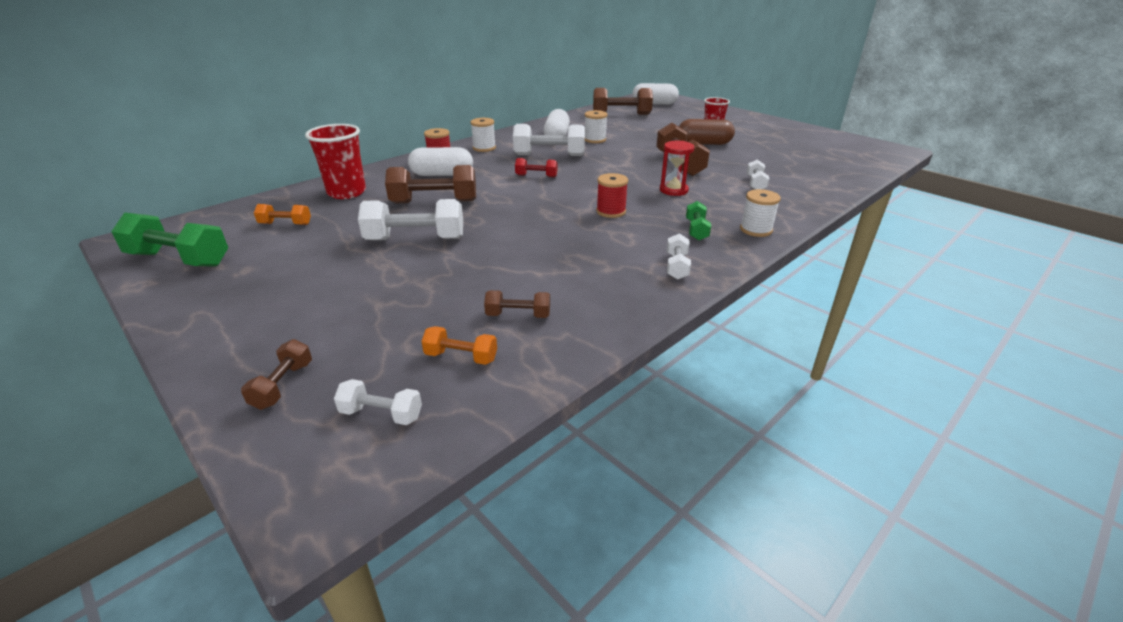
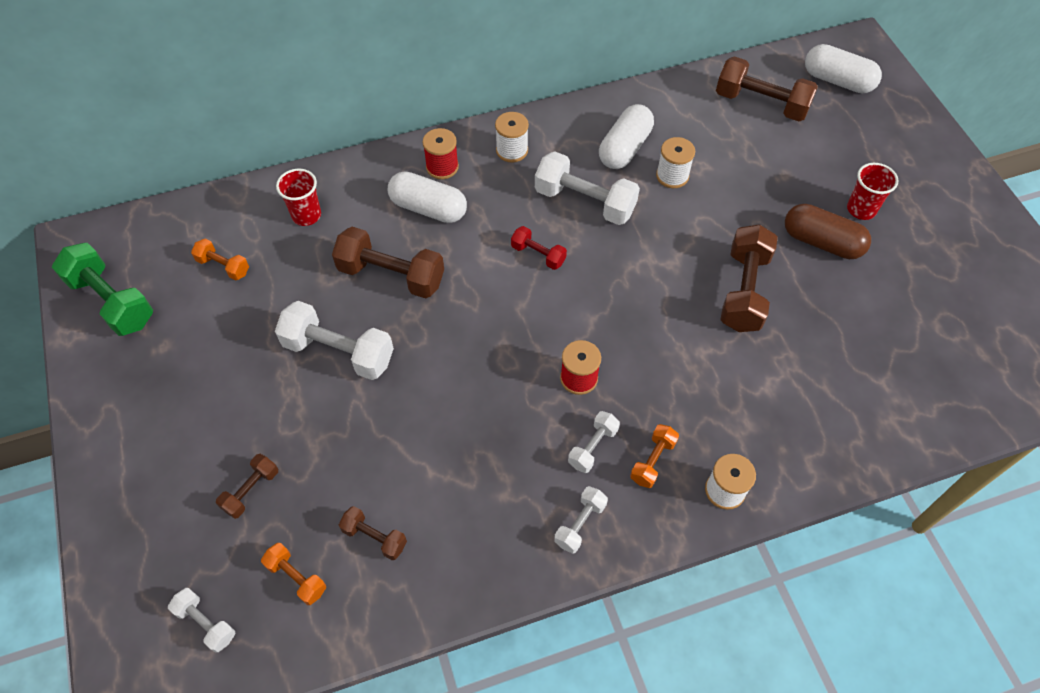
camera: 25 degrees right, 25 degrees up
(283, 385) = (146, 549): brown dumbbell -> brown dumbbell (251, 490)
(347, 192) = (306, 215): red cup -> red cup, size x0.65
(673, 190) = (688, 357): red hourglass -> none
(696, 230) = (653, 461): green dumbbell -> orange dumbbell
(755, 184) = (810, 383): white dumbbell -> white dumbbell (593, 447)

